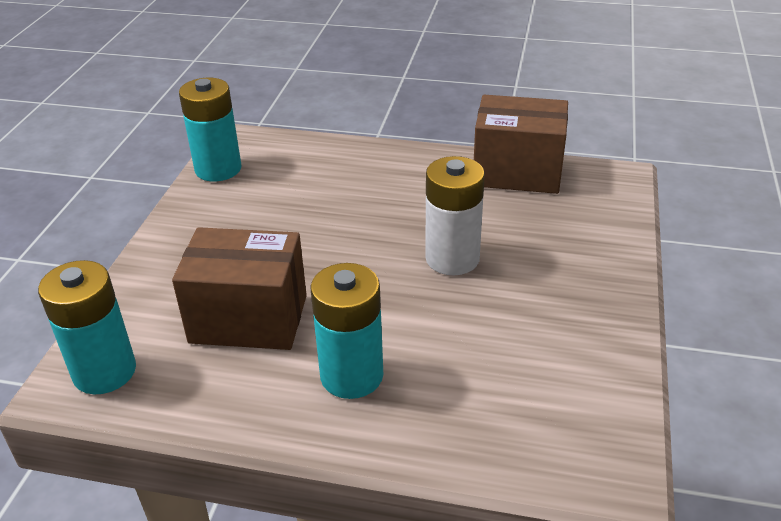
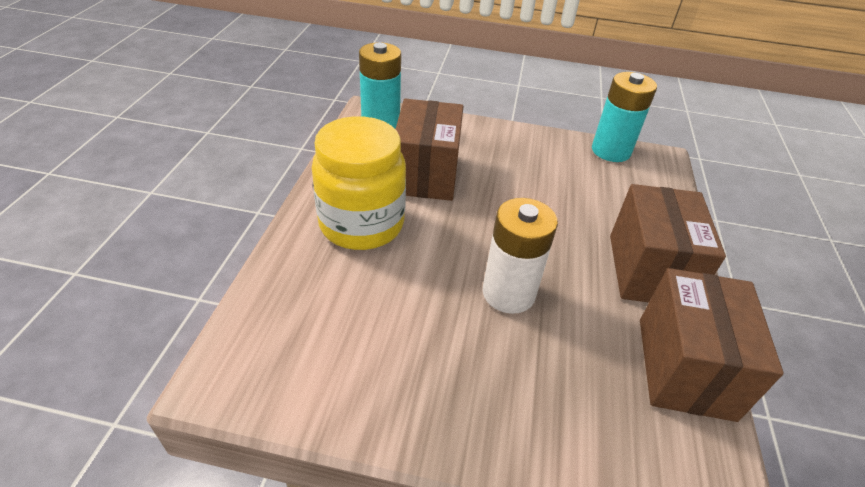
camera: 85 degrees right, 5 degrees up
(351, 375) = (361, 224): turquoise battery -> yellow jar
(410, 172) = (649, 270): none -> brown box

